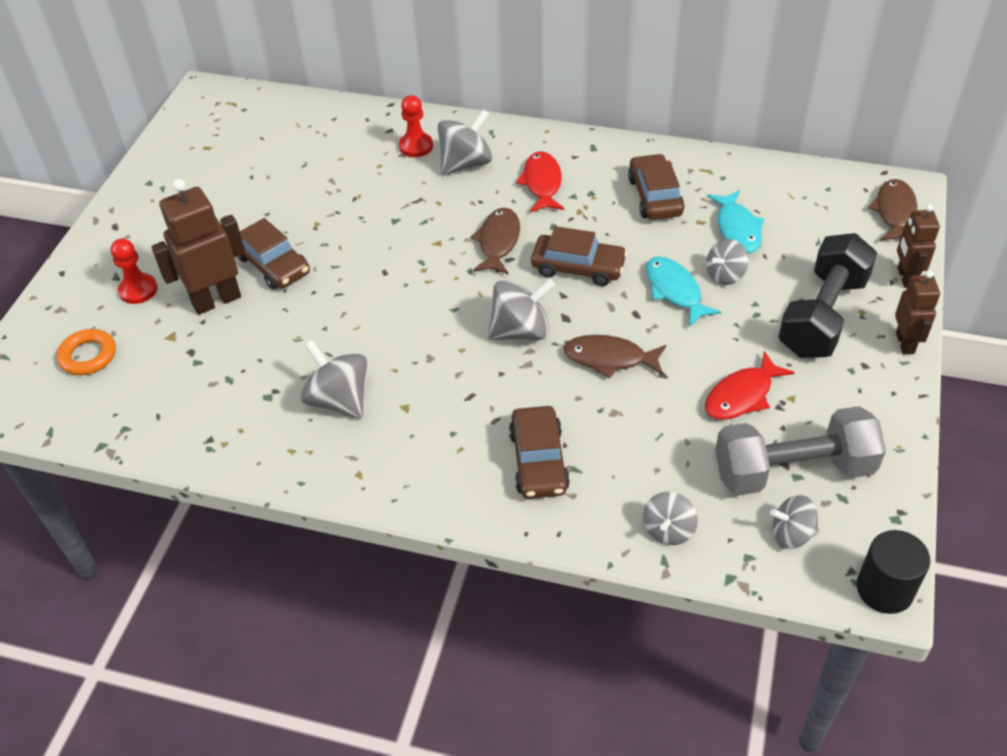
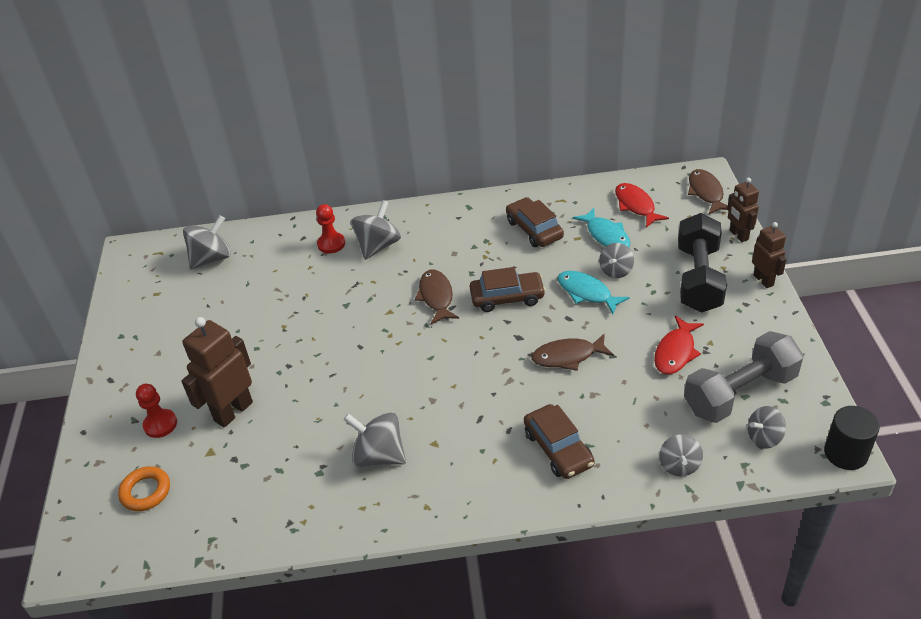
camera: 20 degrees left, 5 degrees down
(273, 264) = (265, 369): brown car -> none
(521, 331) = (491, 357): grey spinning top -> grey spinning top (212, 258)
(542, 183) = (445, 244): red fish -> red fish (636, 205)

